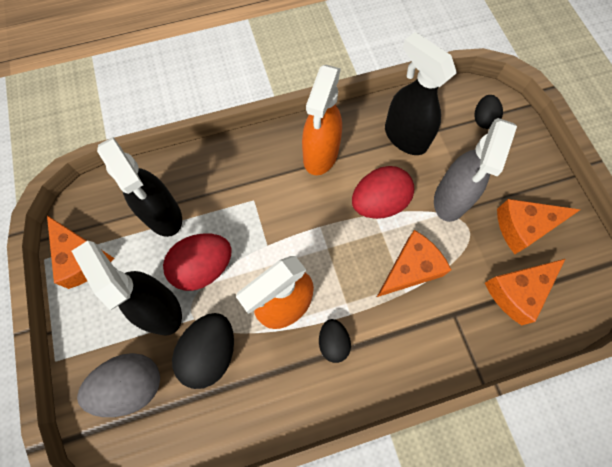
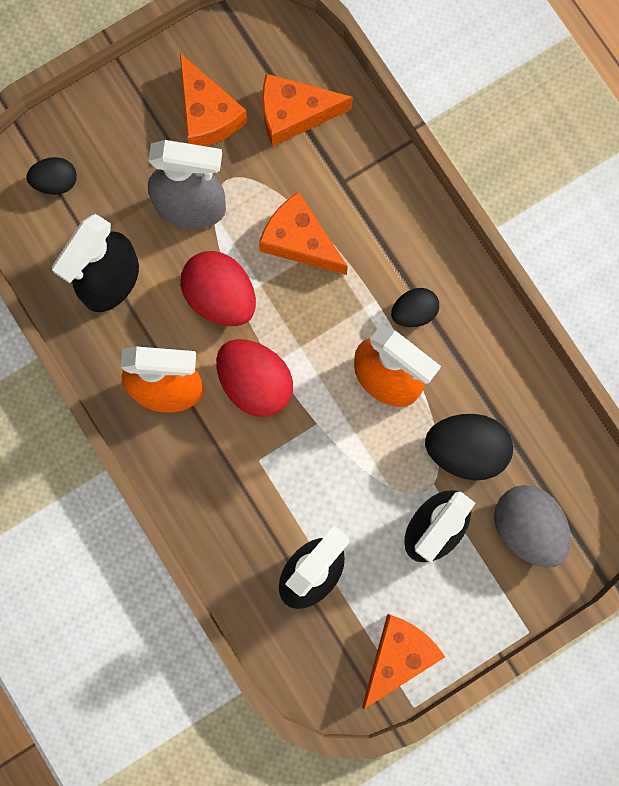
camera: 105 degrees left, 10 degrees up
(203, 267) = (368, 494): red egg -> red egg (255, 383)
(517, 291) = (294, 114): orange cheese -> orange cheese turned 135 degrees clockwise

